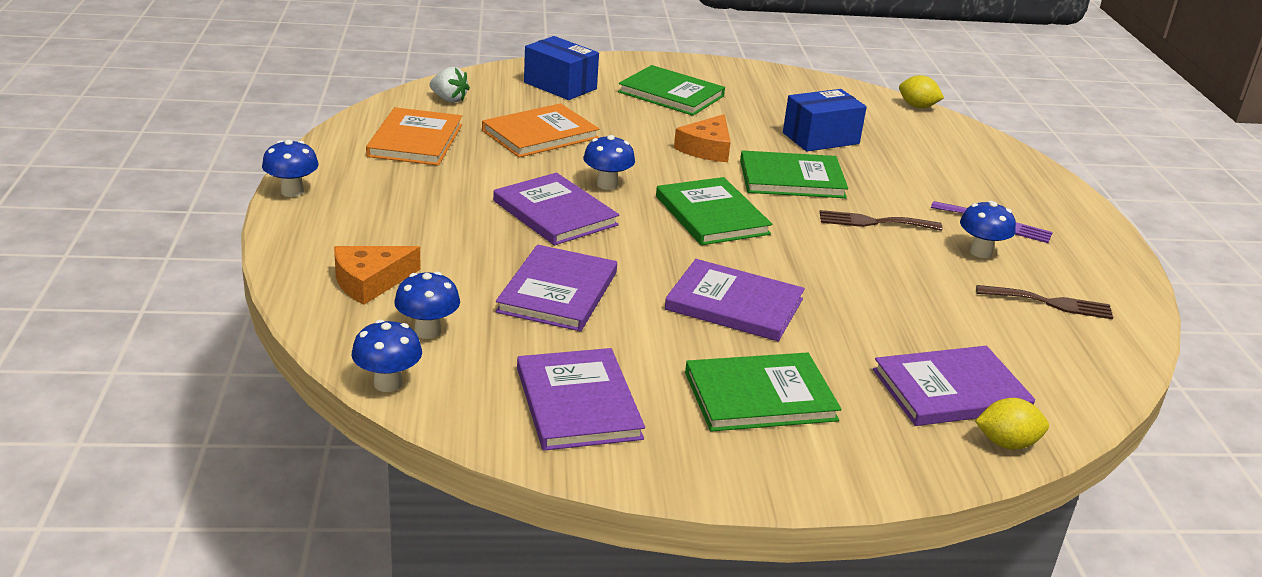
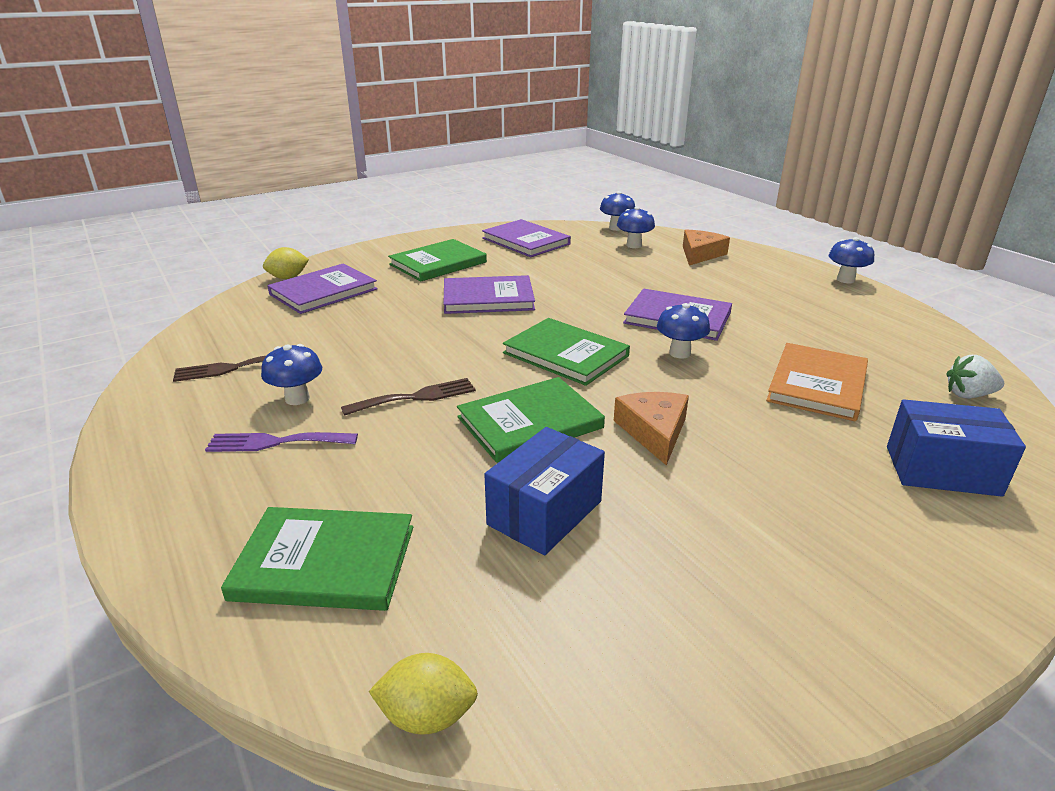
camera: 155 degrees right, 0 degrees up
(415, 140) = (879, 339): orange book -> none
(557, 292) = (600, 276): purple book -> none
(671, 94) = (817, 522): green book -> green book (325, 562)

